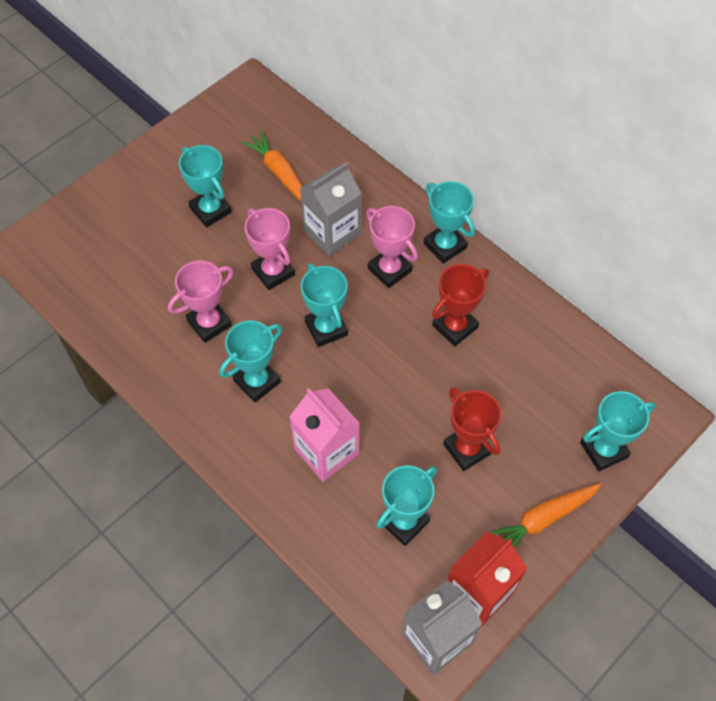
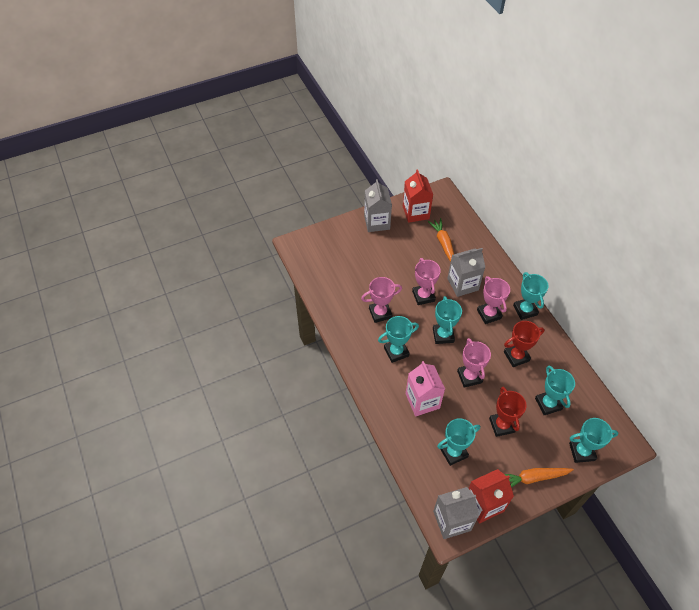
camera: 20 degrees right, 5 degrees down
(155, 168) = (377, 222): none -> grey carton
(211, 210) = (399, 253): turquoise trophy -> turquoise trophy (548, 404)
(217, 133) = (415, 212): none -> red carton
(390, 385) = (469, 377): none -> pink trophy

